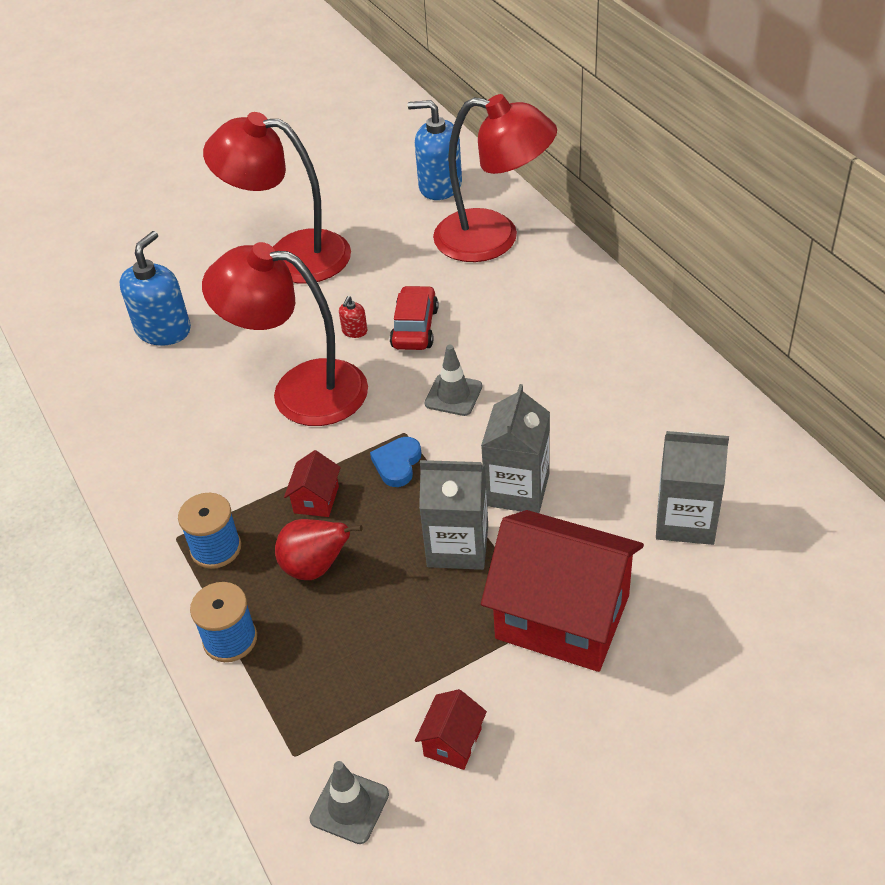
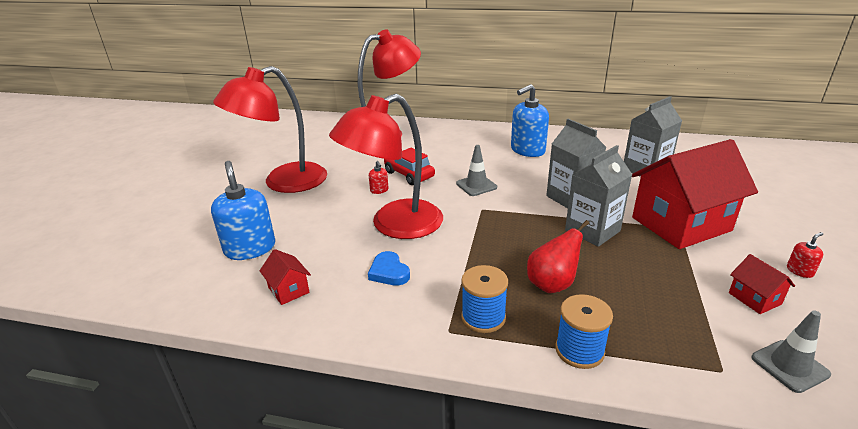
camera: 50 degrees left, 15 degrees down
(316, 499) = (493, 259): red house -> red house (288, 290)
(397, 464) = (503, 221): blue heart -> blue heart (389, 272)
(440, 186) = (324, 129): blue soap dispenser -> blue soap dispenser (527, 150)
(561, 767) = (799, 271): none -> red soap dispenser

